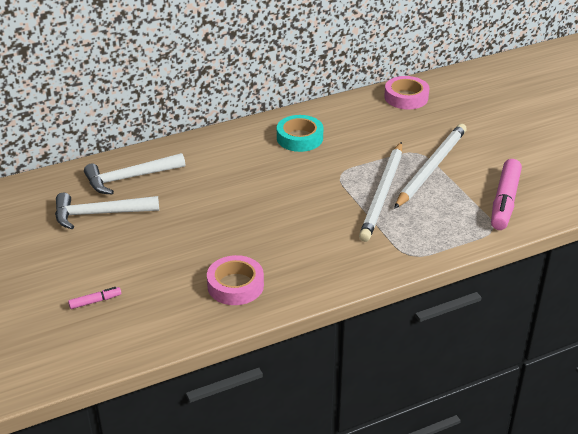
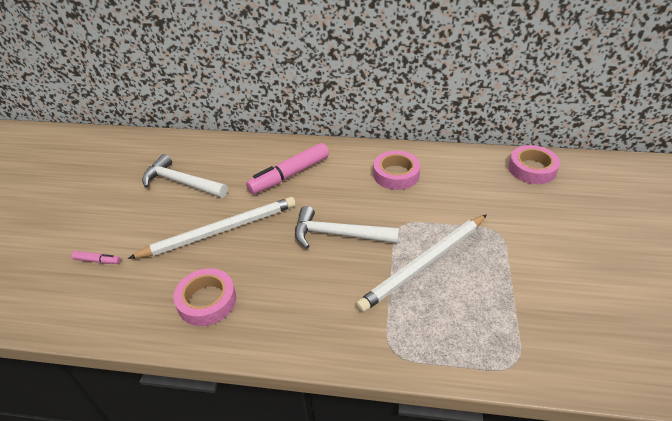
camera: 35 degrees right, 5 degrees up
(130, 178) = (232, 160): white hammer -> white hammer (338, 234)
(299, 138) = (396, 174): turquoise tape -> pink tape
(431, 168) = (499, 255): white pencil -> white pencil (220, 230)
(504, 201) = (554, 334): pink marker -> pink marker (289, 175)

